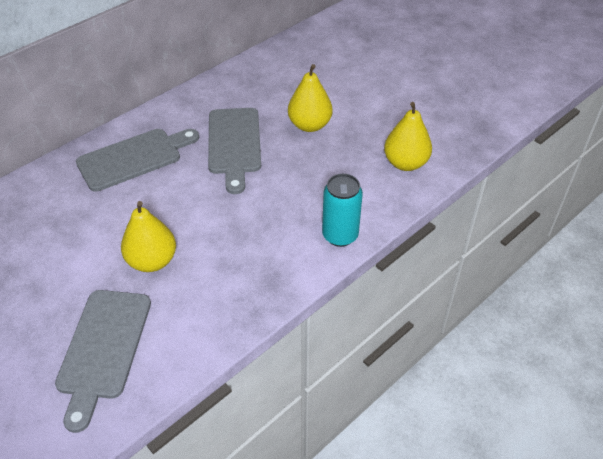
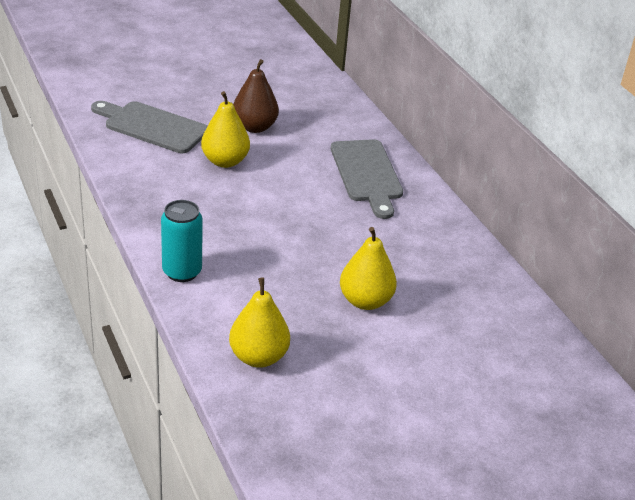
camera: 105 degrees right, 10 degrees down
(75, 257) = (254, 127): none -> brown pear
(234, 144) = (357, 238): grey cutting board -> none

